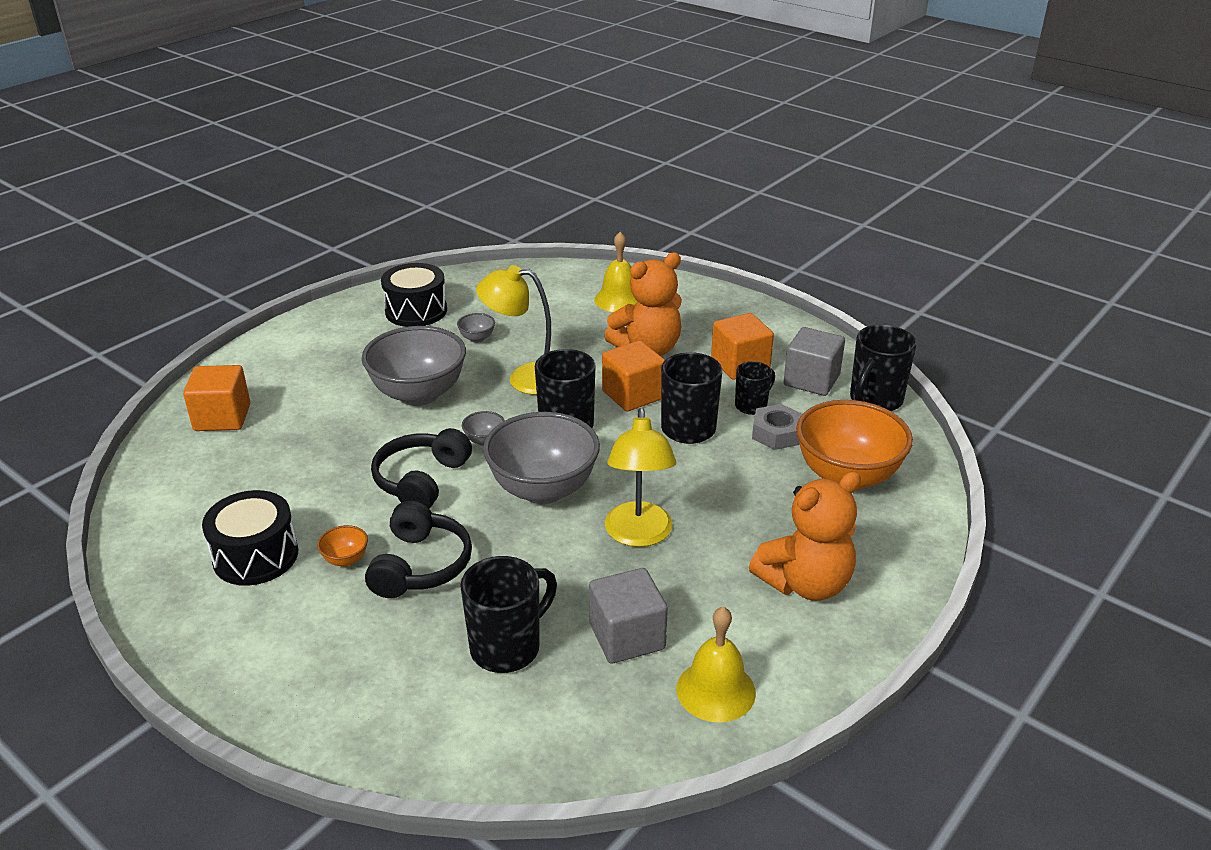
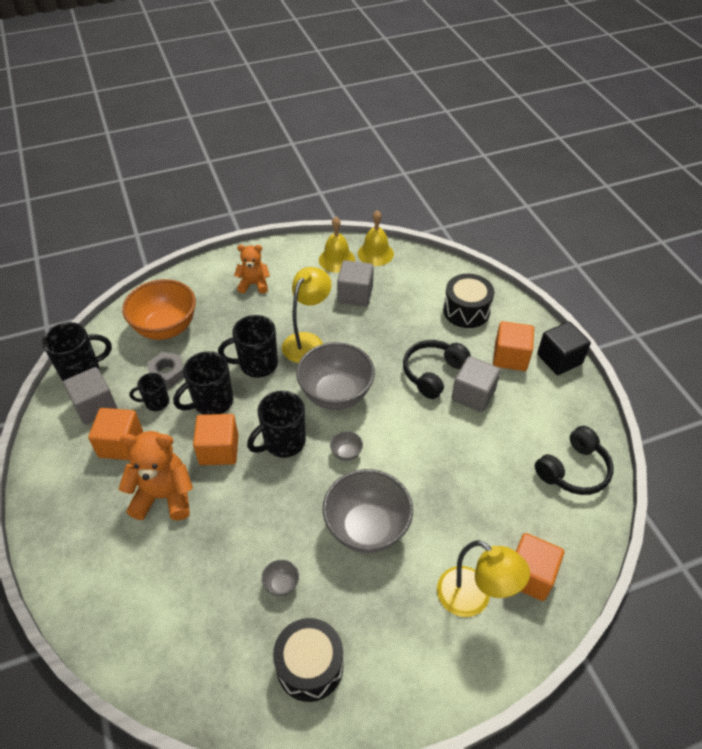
camera: 150 degrees left, 15 degrees up
(210, 668) = (559, 359): none -> black cube
(256, 556) = (525, 420): black drum -> black drum (466, 311)
(301, 637) = (510, 357): none -> orange cube
(345, 559) = (473, 395): orange bowl -> grey cube
(421, 480) = (405, 435): black headphones -> black headphones (573, 470)
(507, 647) = (412, 311): black mug -> black mug (257, 364)
(525, 378) = (278, 507): yellow lamp -> yellow lamp (473, 599)
(619, 299) = (123, 581): yellow bell -> yellow bell (375, 253)
(805, 583) = (254, 284): orange teddy bear -> orange teddy bear, size x0.63

